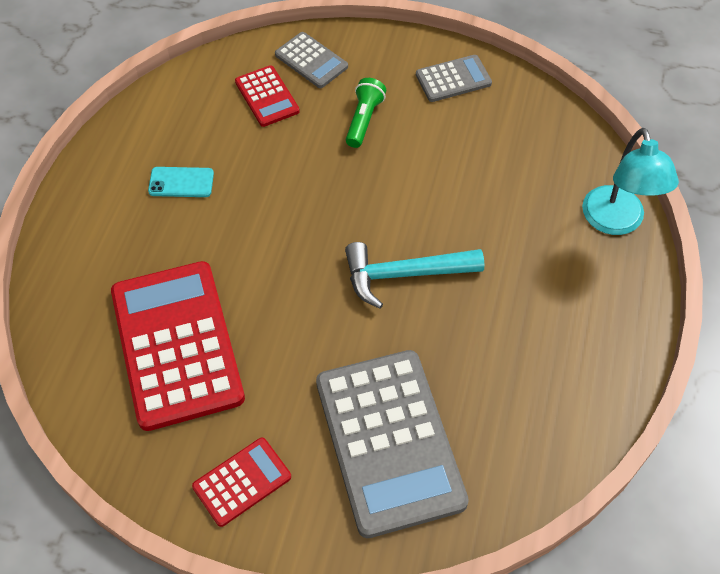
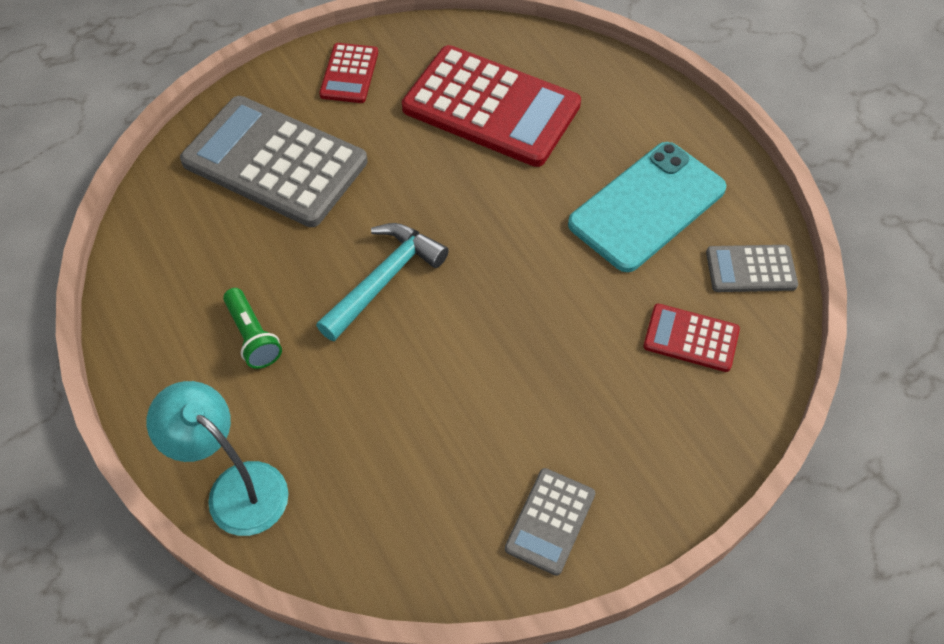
camera: 135 degrees right, 0 degrees up
(181, 182) = (647, 206): turquoise phone -> turquoise phone, size x2.23
(311, 61) = (706, 413): grey calculator -> grey calculator (751, 269)
(364, 120) = (579, 392): green flashlight -> green flashlight (253, 336)

